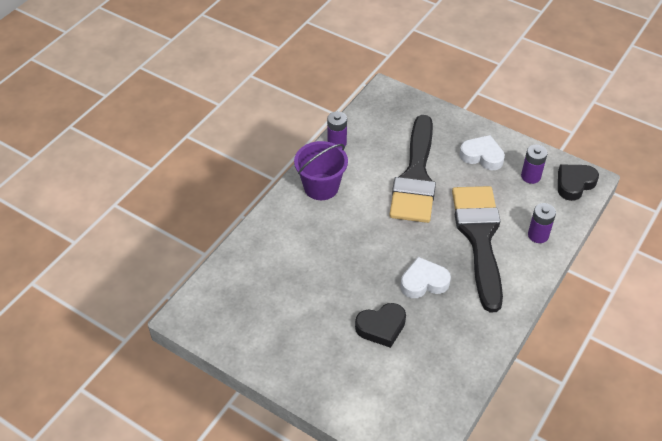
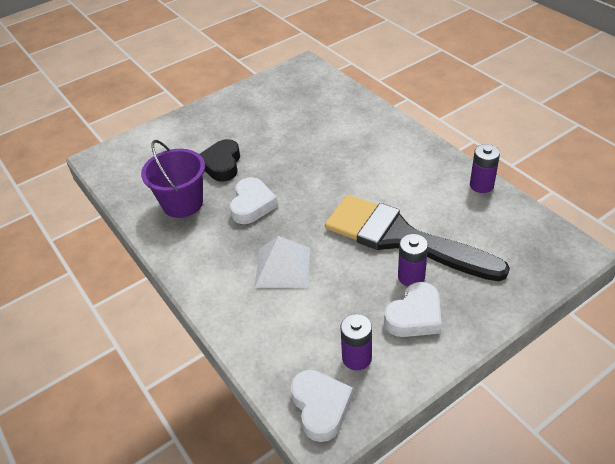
camera: 115 degrees right, 5 degrees down
(321, 187) = (415, 160): purple bucket -> purple bucket (182, 203)
(479, 238) = (283, 267): black brush -> white pyramid
(538, 235) = (257, 325): purple battery -> purple battery (411, 277)
(574, 184) = (321, 407): black heart -> white heart

